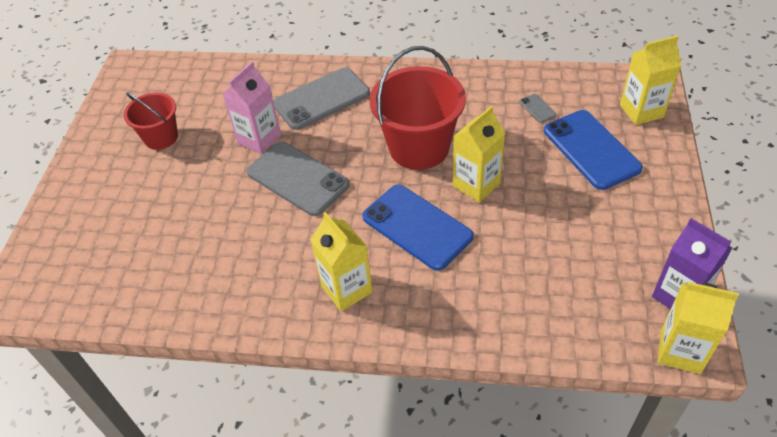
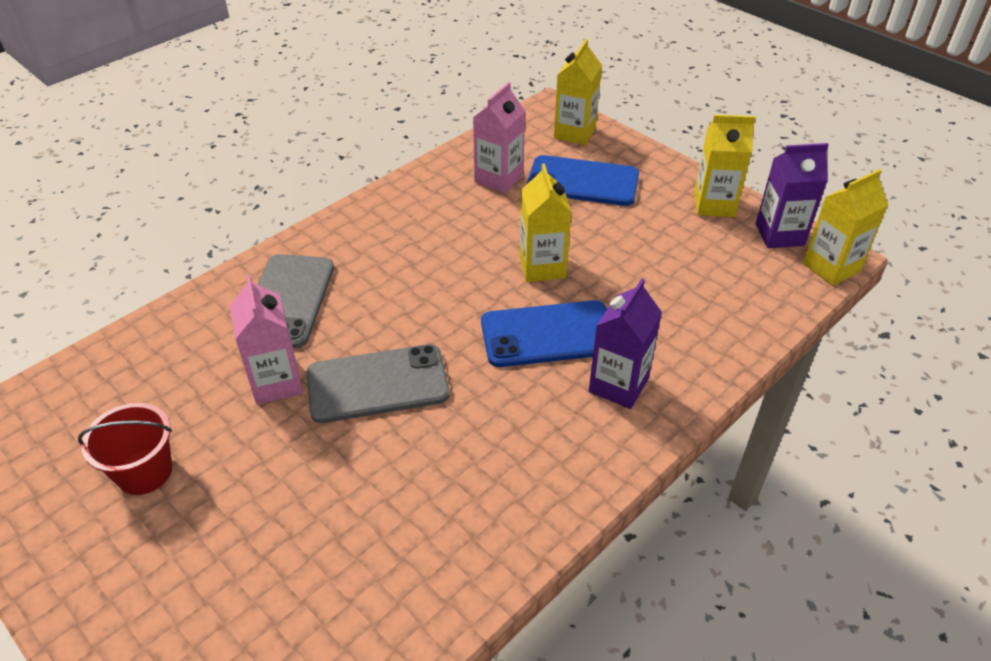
camera: 55 degrees left, 5 degrees down
(346, 289) = (571, 430): yellow carton -> yellow carton (714, 205)
(408, 290) = (618, 385): none -> purple carton
(419, 147) = (450, 274): red bucket -> none
(537, 108) = (499, 179): grey phone -> pink carton

